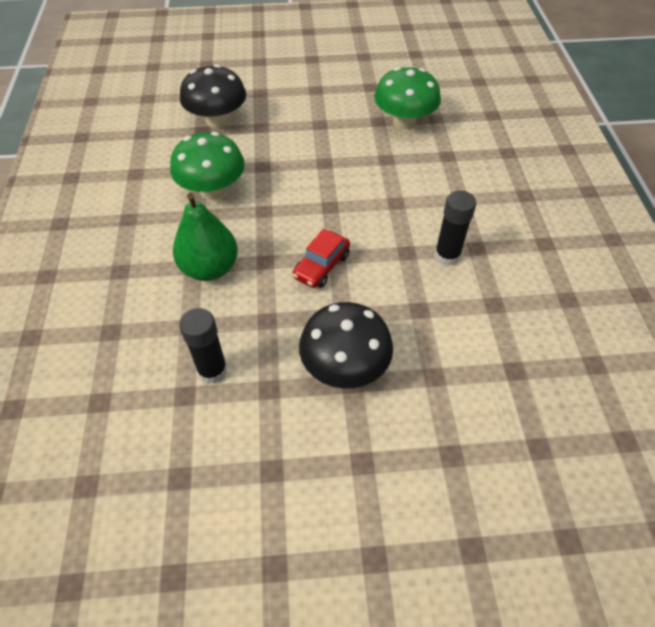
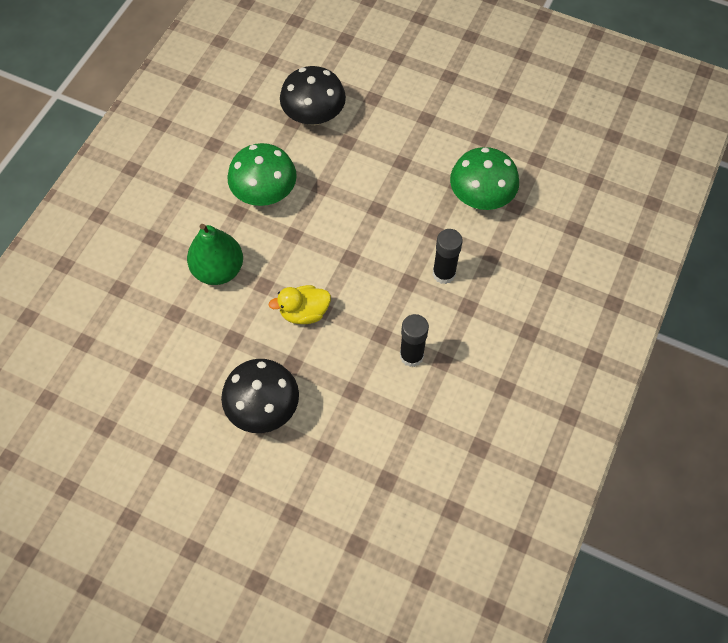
camera: 30 degrees right, 10 degrees up
(212, 370) = (170, 359): black glue stick -> black glue stick (444, 273)
(321, 266) = (304, 312): red car -> yellow duck

